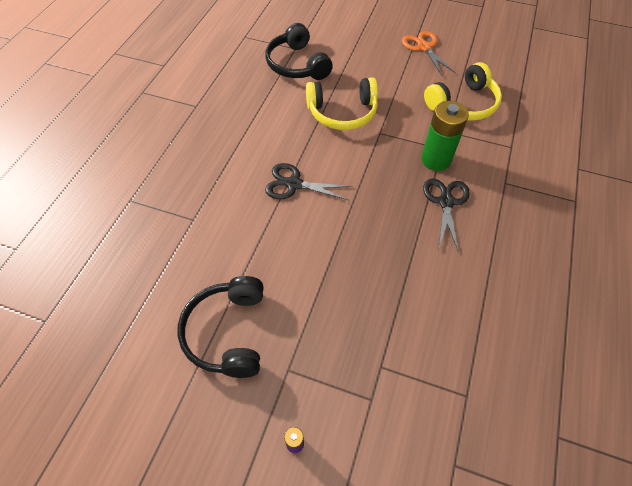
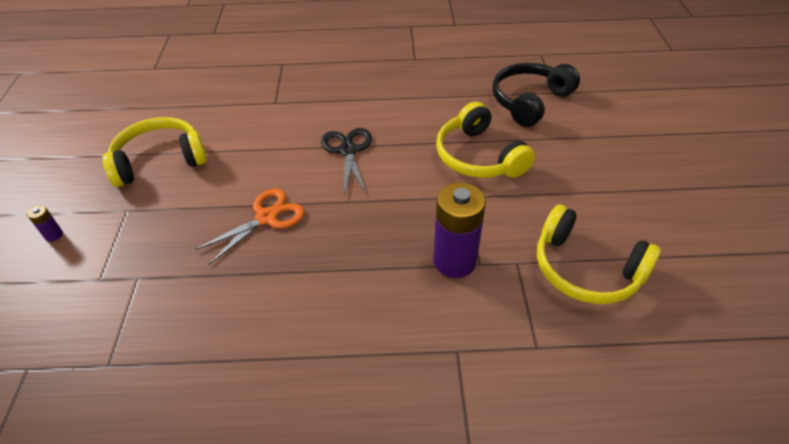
camera: 70 degrees right, 10 degrees down
(227, 332) = (160, 160): black headphones -> yellow headphones
(424, 47) = (670, 200): orange scissors -> orange scissors (266, 217)
(436, 159) = (454, 261): green battery -> purple battery
(445, 202) = (386, 287): black scissors -> none

